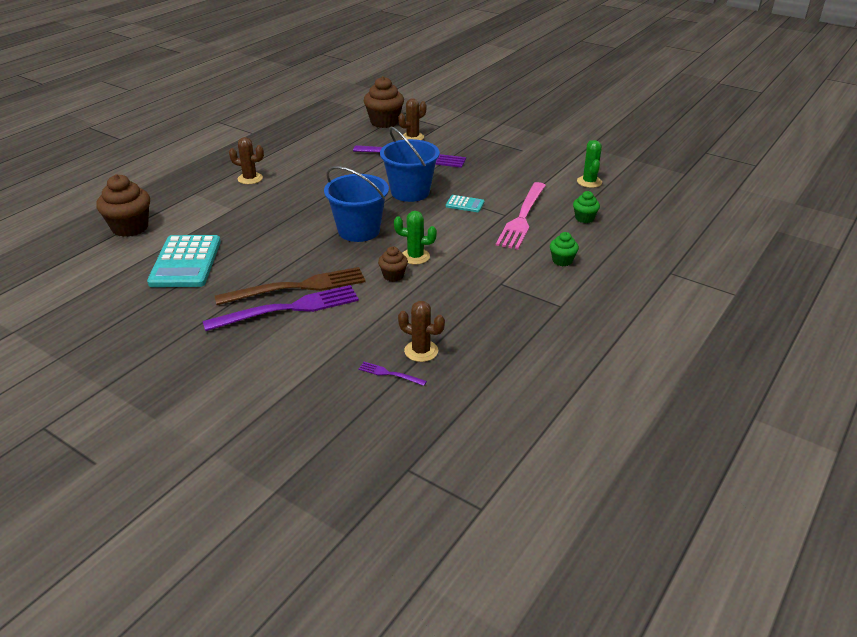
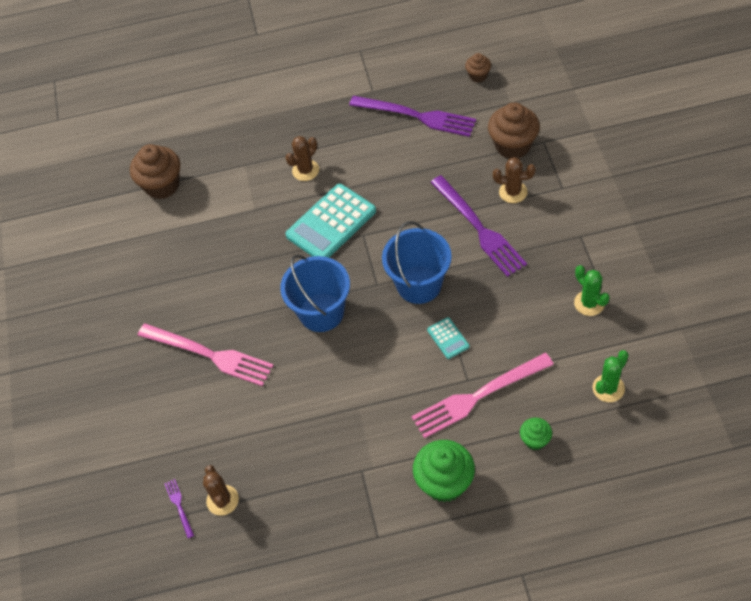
camera: 50 degrees right, 20 degrees up
(185, 262) = (162, 262): turquoise calculator -> turquoise calculator (331, 223)
(250, 178) = (305, 170): brown cactus -> brown cactus turned 75 degrees clockwise
(289, 309) = (181, 377): purple fork -> purple fork (417, 116)
(298, 287) = (209, 355): brown fork -> pink fork
(393, 276) = (290, 394): brown cupcake -> brown cupcake (478, 76)
(415, 256) = (330, 382): green cactus -> green cactus (589, 303)
(562, 261) = (444, 482): green cupcake -> green cupcake, size x1.88

